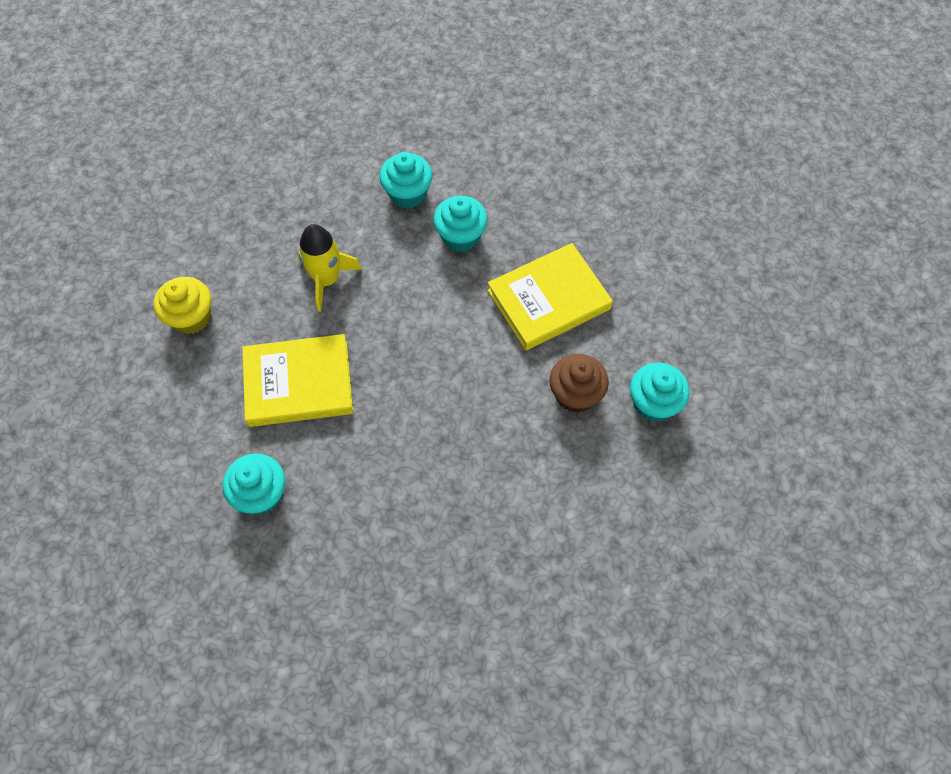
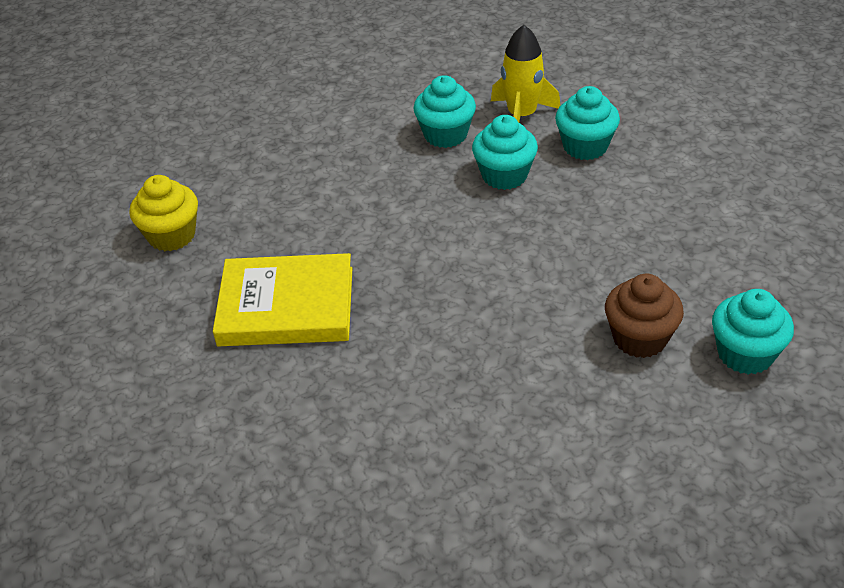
camera: 10 degrees right, 20 degrees down
(261, 494) = (217, 418): turquoise cupcake -> turquoise cupcake (585, 146)
(326, 280) = (338, 208): yellow rocket -> yellow rocket (521, 116)
(548, 300) = (609, 240): yellow book -> none

